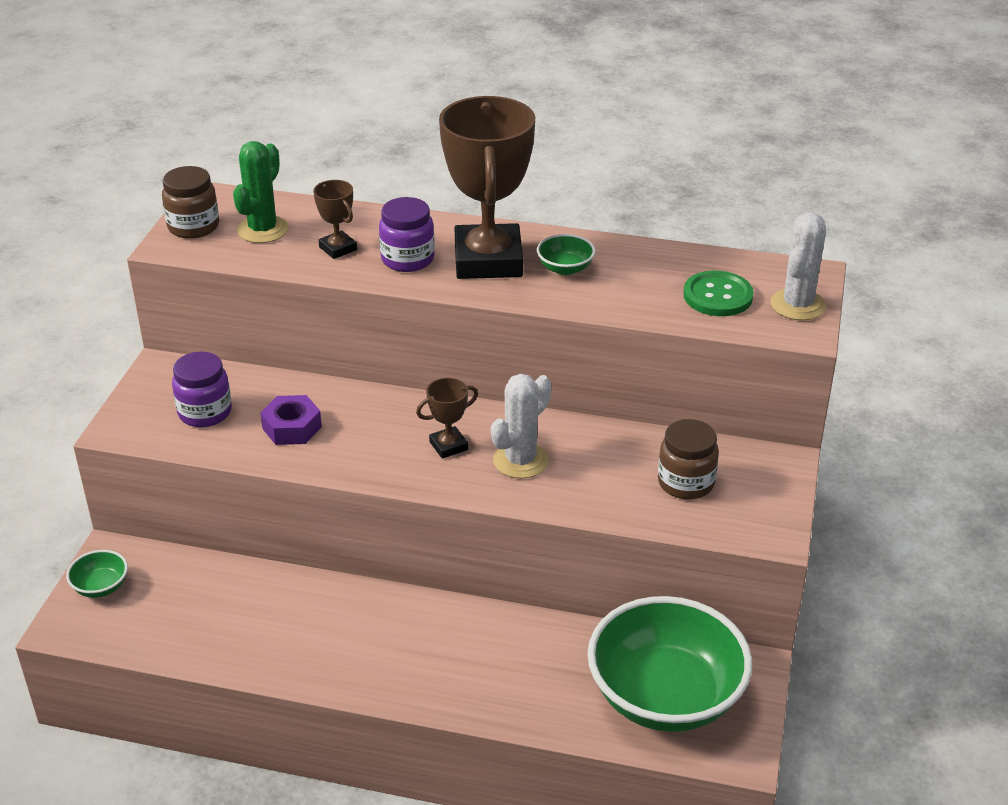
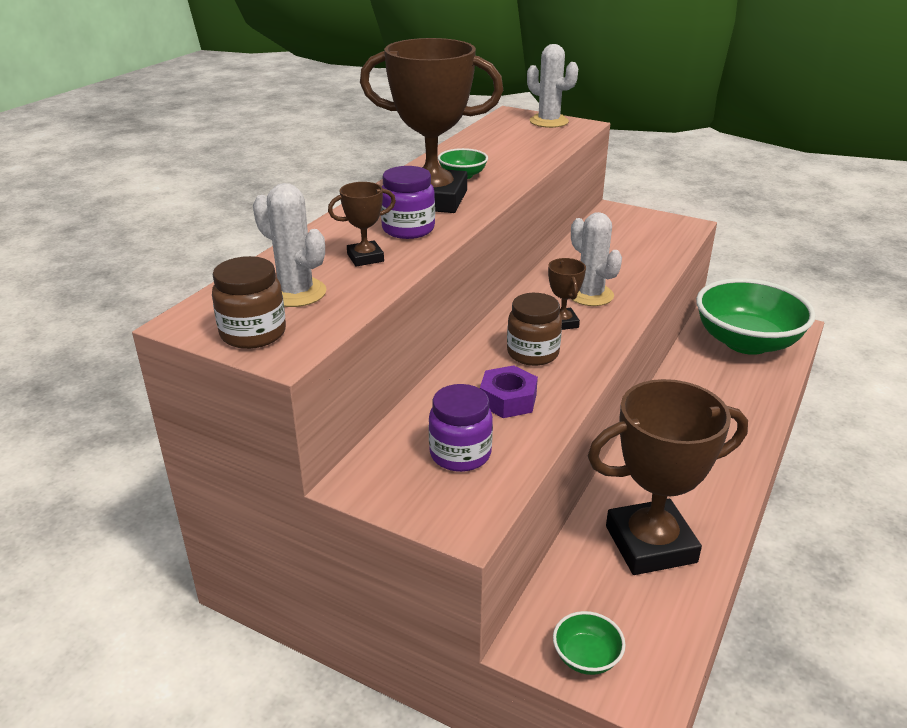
camera: 75 degrees left, 5 degrees down
(241, 618) = (650, 544): none -> brown trophy
(263, 230) = (296, 293): green cactus -> white cactus
(686, 483) = (630, 242): brown jar -> brown jar (532, 353)
(718, 296) = (527, 138): green button -> none

